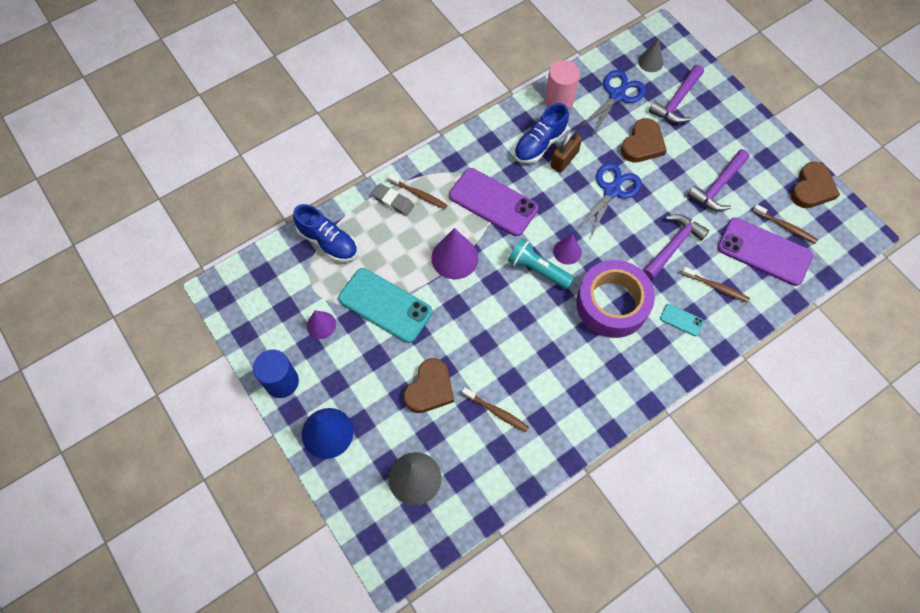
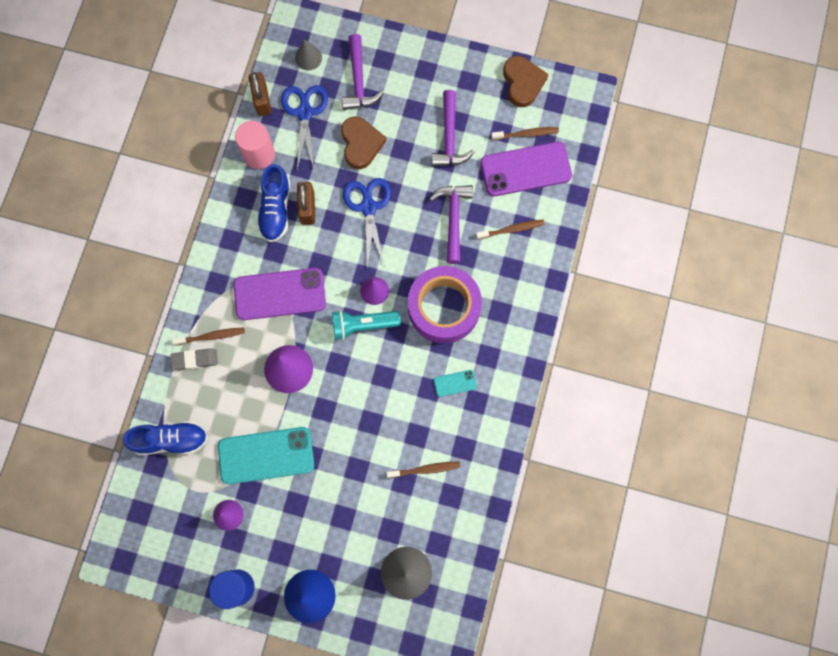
camera: 40 degrees left, 10 degrees up
(430, 388) = (359, 494): brown heart -> none
(592, 67) = (262, 100): none -> brown padlock
(681, 320) = (506, 279): turquoise phone -> turquoise phone (455, 383)

